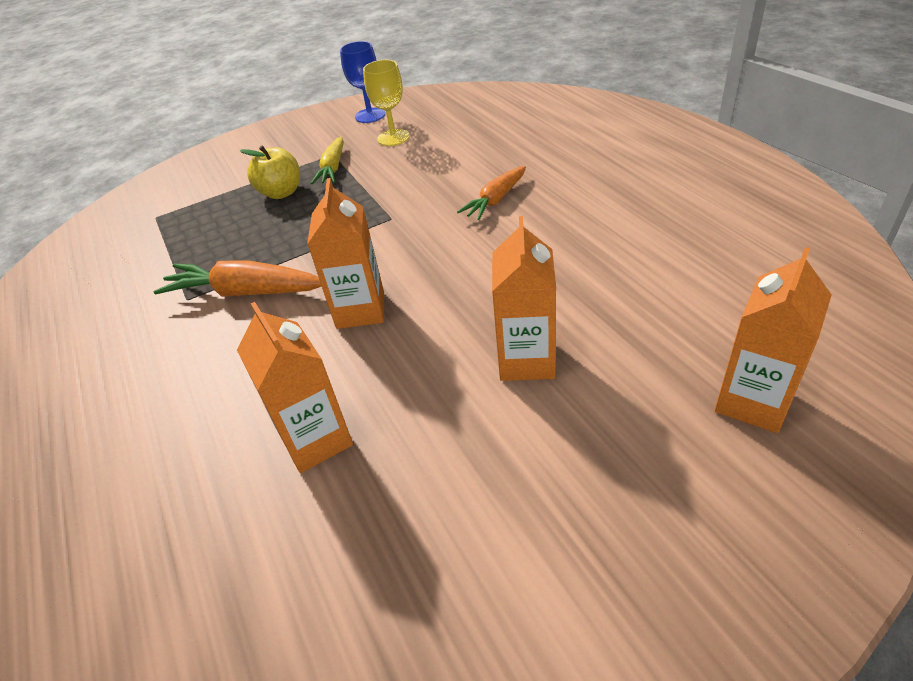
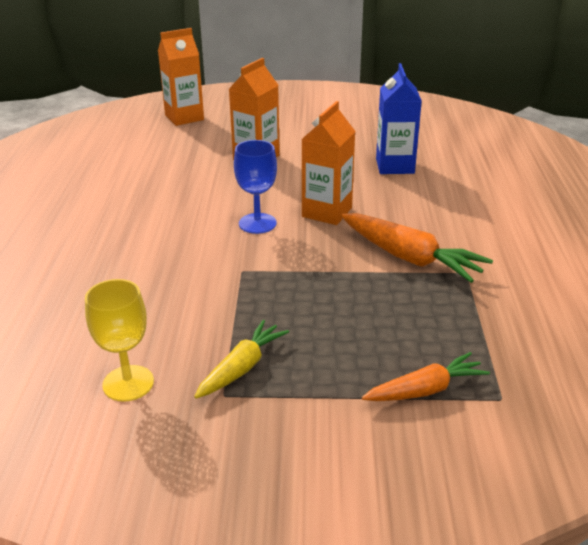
camera: 155 degrees left, 10 degrees down
(281, 192) = (325, 358): yellow apple -> none
(316, 440) = (395, 166): orange carton -> blue carton
(370, 115) = (102, 458): blue goblet -> blue goblet (257, 223)
(495, 200) = (144, 248): orange carrot -> orange carrot (426, 390)

